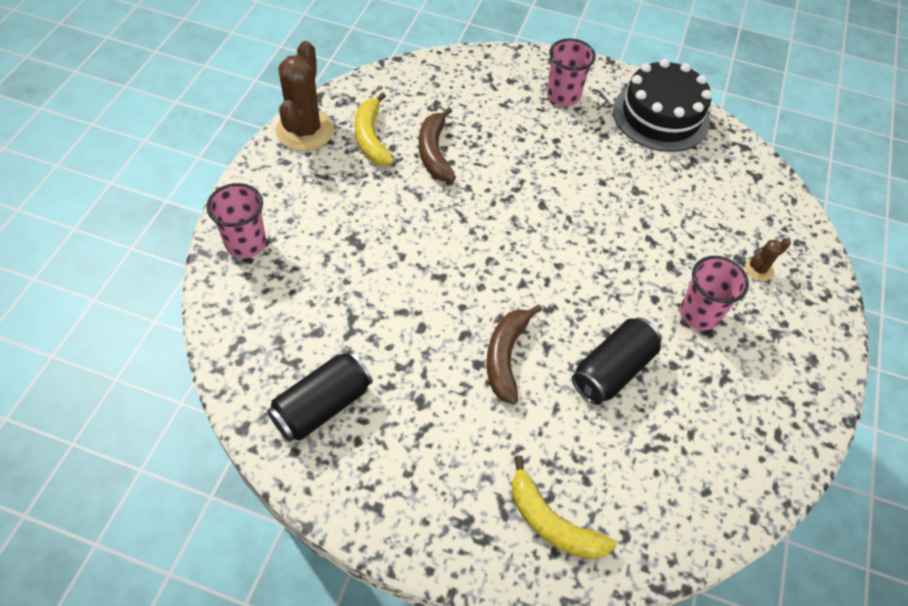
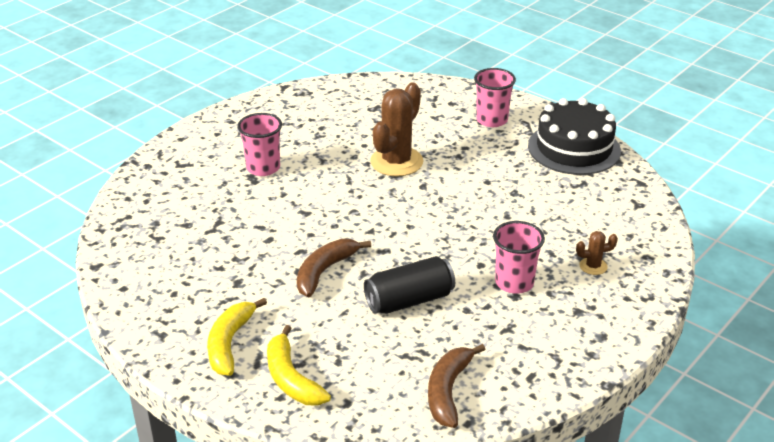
camera: 25 degrees right, 20 degrees down
(246, 243) = (169, 163): pink cup -> pink cup (263, 168)
(305, 130) = (258, 105): brown cactus -> brown cactus (396, 162)
(322, 406) = (161, 267): black can -> none
(371, 138) = (308, 119): yellow banana -> yellow banana (229, 343)
(434, 152) = (354, 136): brown banana -> brown banana (448, 391)

